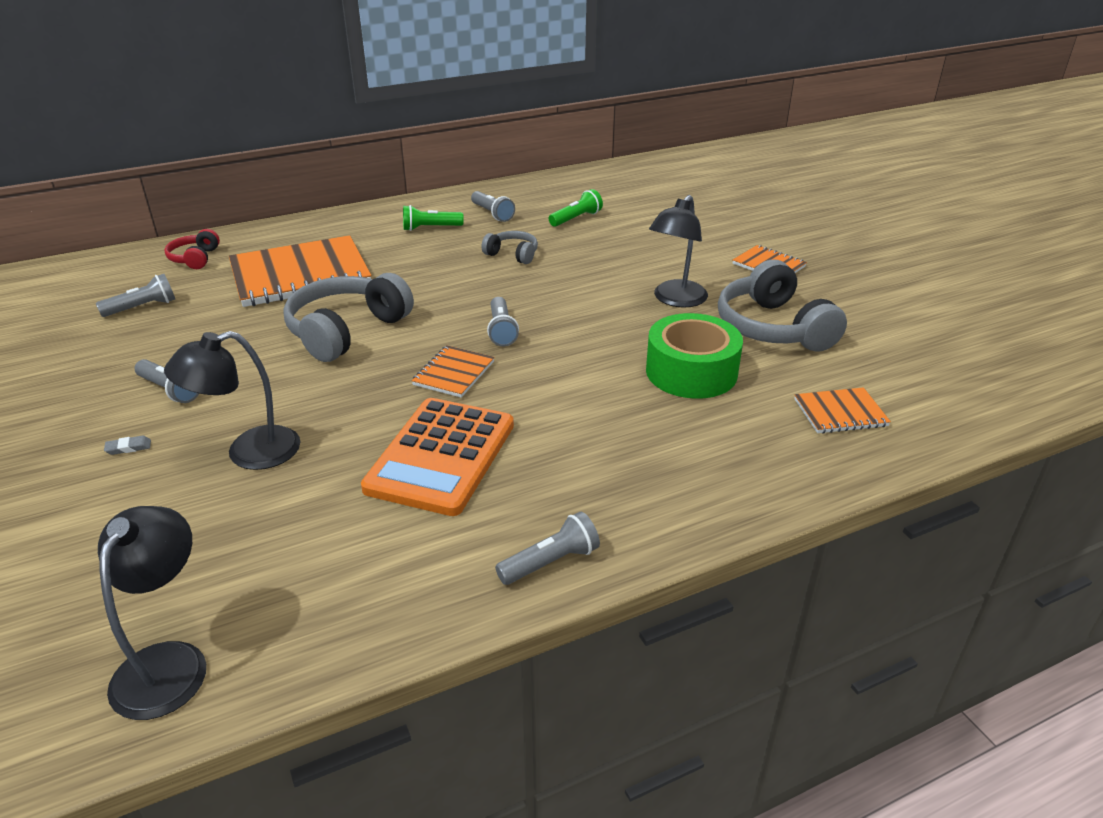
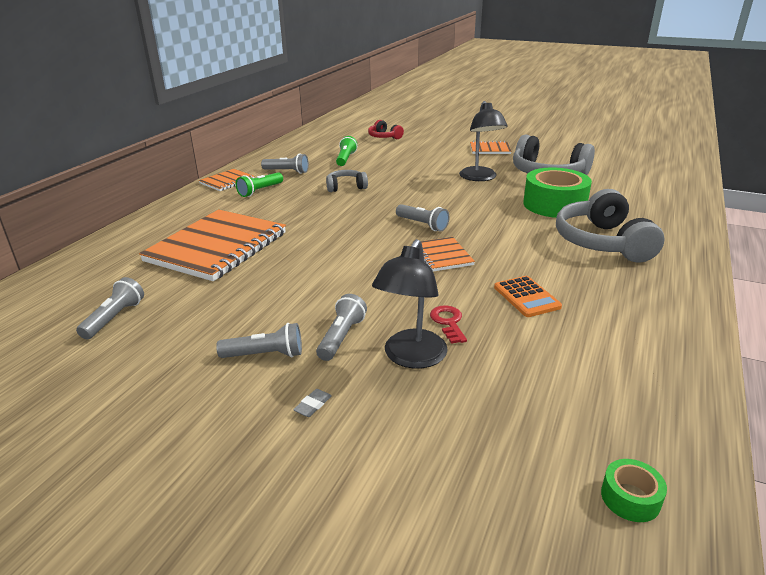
camera: 40 degrees left, 5 degrees down
(168, 662) = (630, 498): black lamp -> green tape
(195, 258) = (95, 270): red headphones -> red headphones (384, 137)
(332, 440) = (448, 322): none -> red key
(347, 331) = (325, 263): grey headphones -> grey headphones (602, 242)
(441, 456) = (526, 297): orange calculator -> orange calculator, size x0.51
(550, 562) = (679, 313): grey flashlight -> grey flashlight (341, 337)
(840, 413) = (643, 195): orange notebook -> orange notebook (227, 181)

